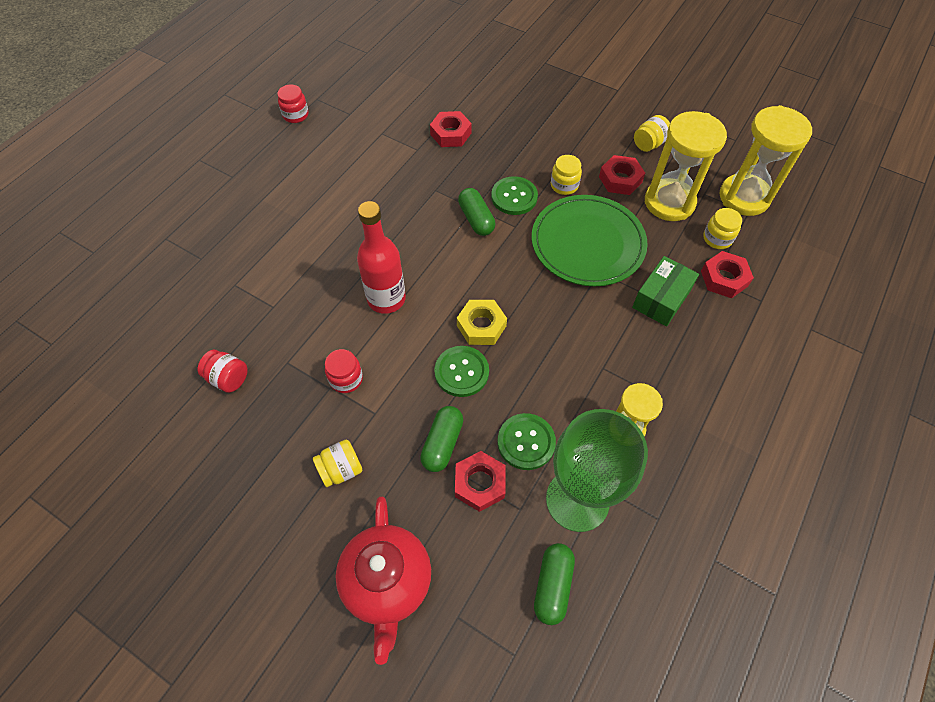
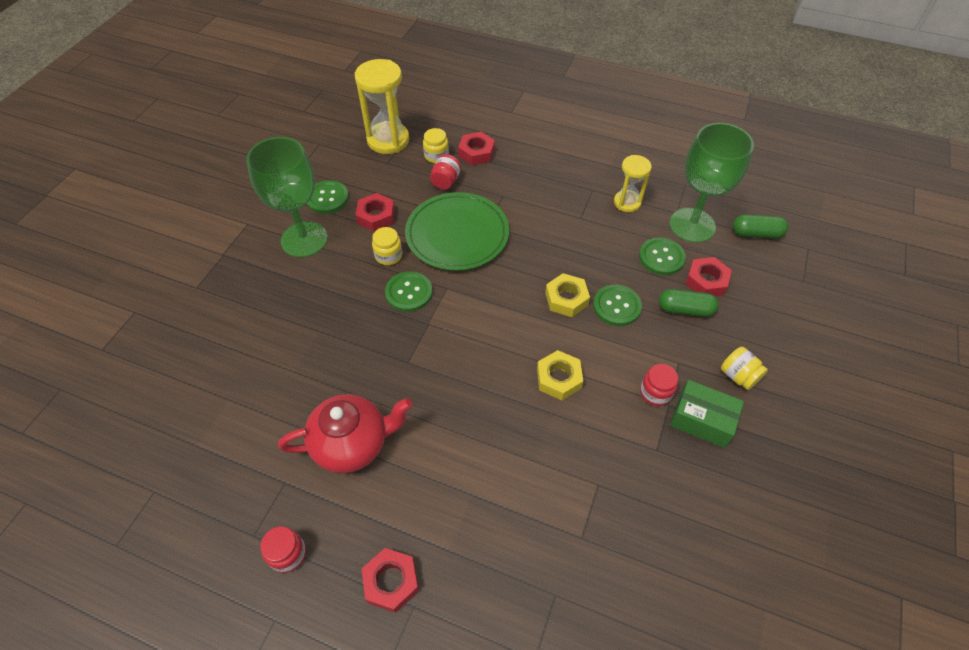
camera: 100 degrees left, 5 degrees down
(228, 378) = (694, 501): red jar -> red jar (446, 181)
(386, 299) = (558, 378): red bottle -> yellow nut
(387, 582) = (804, 325): red teapot -> red teapot (352, 444)
(450, 134) = (319, 361): red nut -> red nut (391, 581)
(476, 219) = (443, 320): green capsule -> none
(593, 126) = (304, 239): none -> green goblet
(649, 144) = (327, 198): yellow jar -> green button
(661, 299) = (505, 187): green box -> green box (702, 420)
(669, 202) = (400, 184): yellow hourglass -> none

